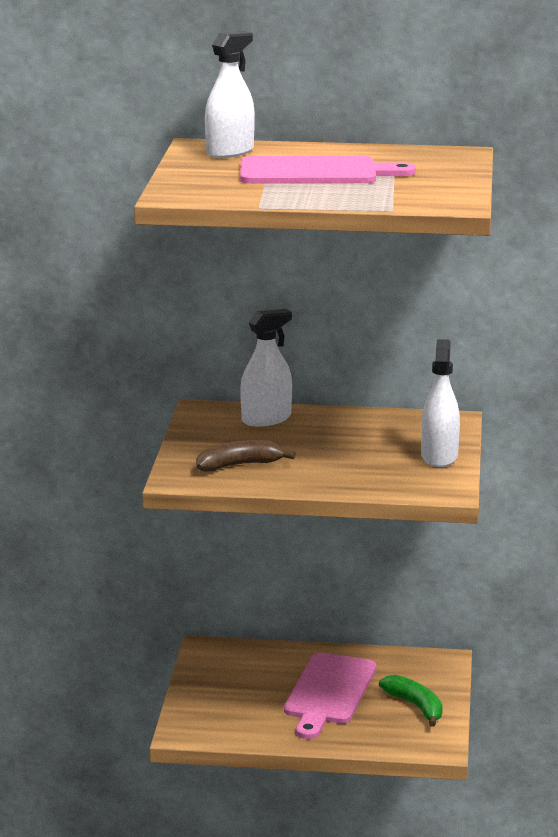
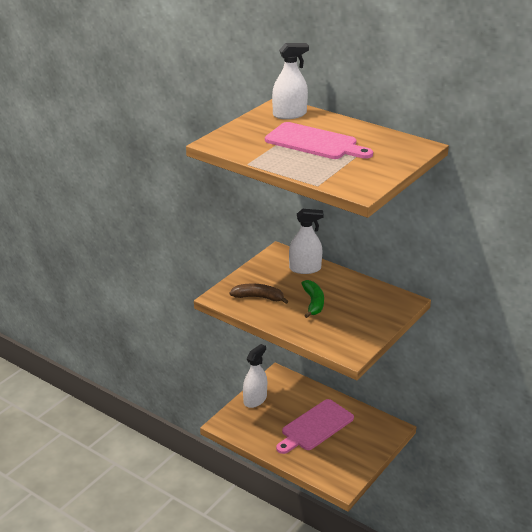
camera: 30 degrees right, 10 degrees up
(416, 706) = (353, 453): green banana -> green banana (313, 303)
(439, 457) = (371, 326): white spray bottle -> white spray bottle (255, 400)

